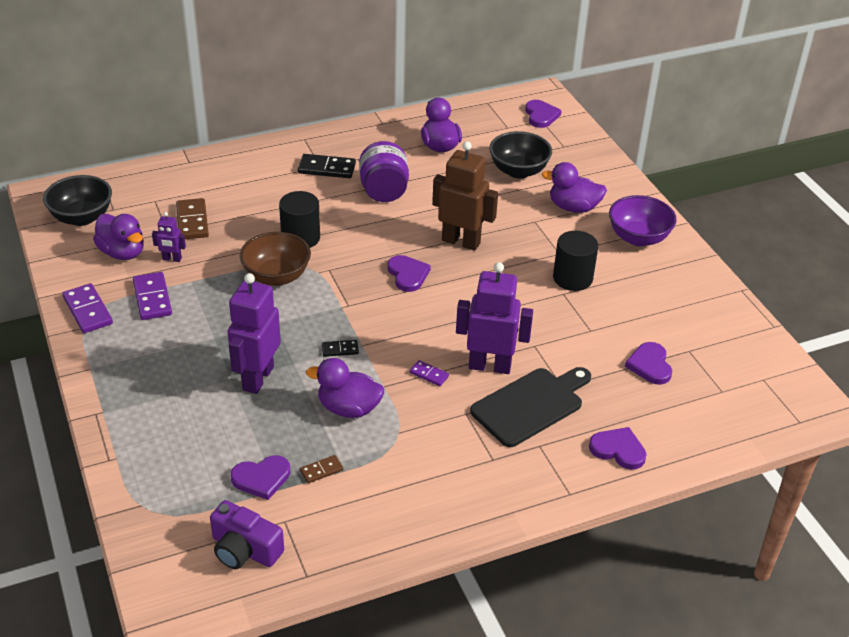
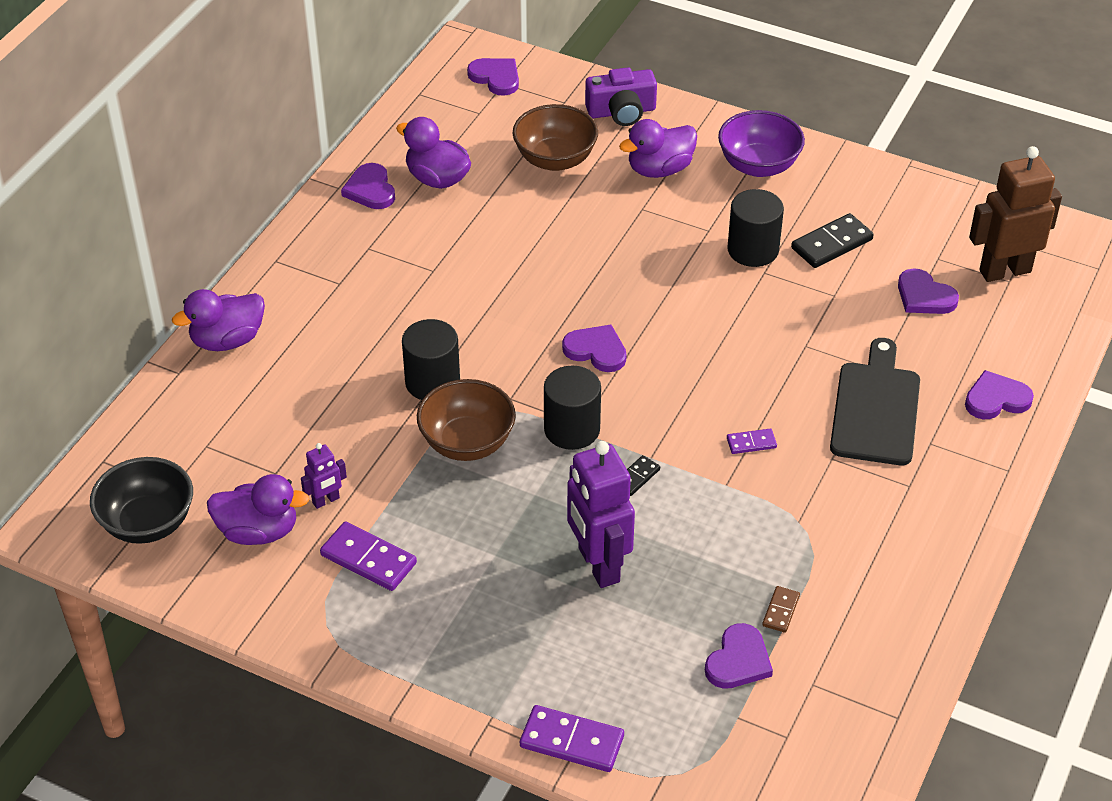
camera: 40 degrees left, 5 degrees up
(87, 311) = (316, 623): purple domino -> purple domino (571, 742)
(192, 221) = (286, 441): brown domino -> none
(244, 549) = (814, 738): purple camera -> purple camera (621, 112)
(327, 168) = (350, 281): black domino -> black domino (831, 244)
(339, 304) = (572, 429): none -> black cylinder
(348, 408) = (724, 531): purple duck -> purple duck (227, 340)
(384, 191) = (448, 270): purple jar -> none
(397, 133) = (370, 189): none -> purple heart
(461, 241) = (600, 278): brown robot -> brown robot (1004, 271)
(490, 366) = (793, 395): purple robot -> none
(518, 171) = (555, 159): black bowl -> brown bowl

